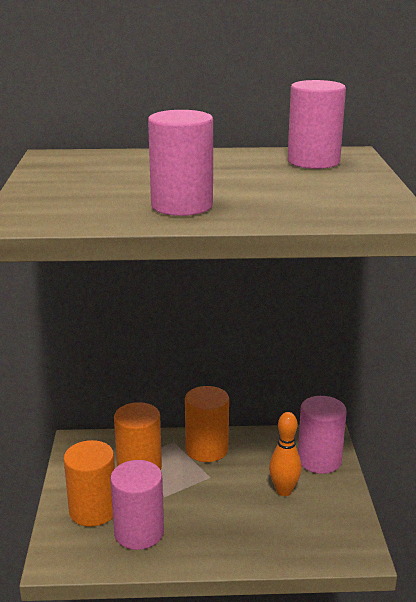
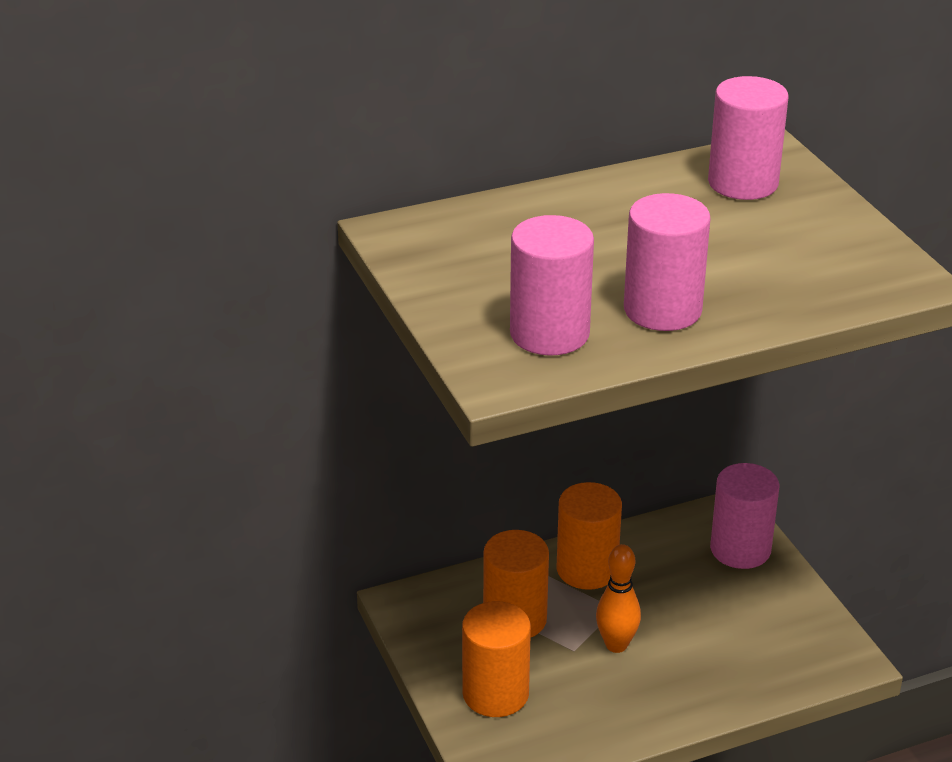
camera: 20 degrees left, 10 degrees up
(139, 532) = (574, 706): pink cylinder -> pink cylinder (549, 333)
(284, 491) = (719, 604): orange bowling pin -> orange bowling pin (616, 645)

